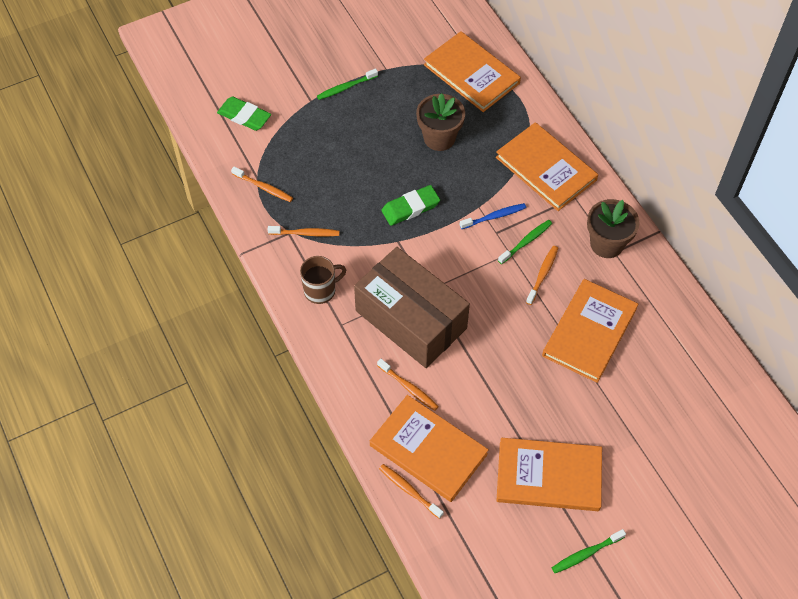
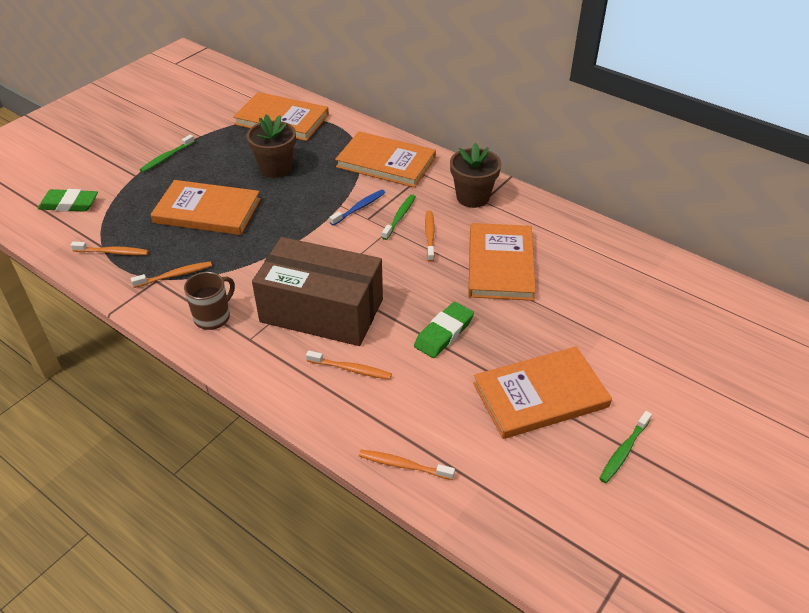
camera: 25 degrees left, 15 degrees down
(410, 208) = (274, 224): green eraser -> green eraser (444, 333)
(428, 449) = (403, 418): orange book -> orange book (207, 211)

